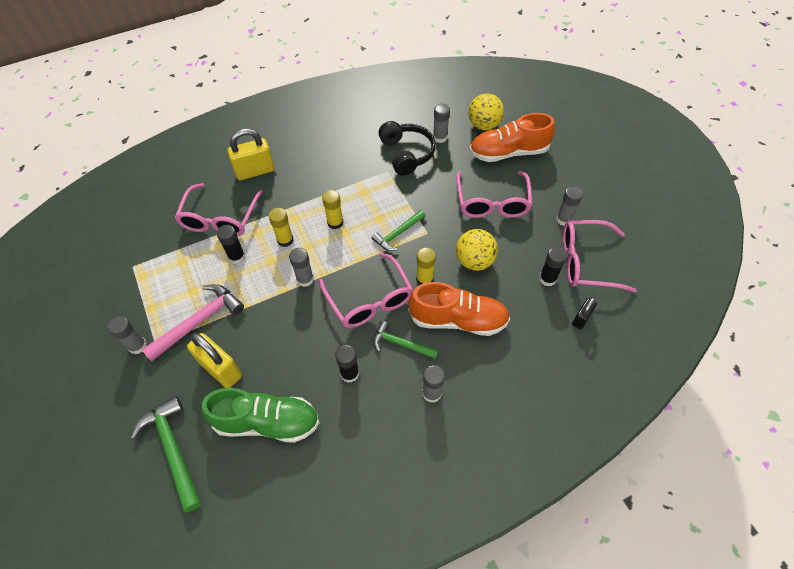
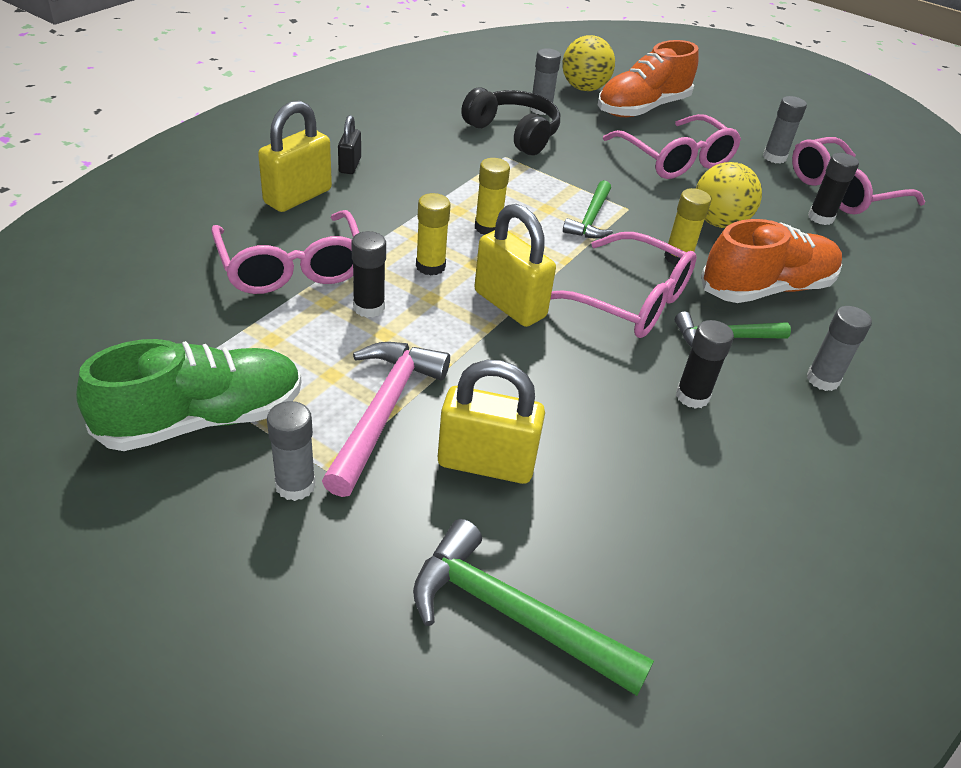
camera: 35 degrees left, 15 degrees down
(267, 422) = (635, 506): green shoe -> green shoe (202, 419)
(305, 279) = (509, 304): grey glue stick -> yellow padlock
(581, 319) = (899, 245): black padlock -> black padlock (350, 165)

